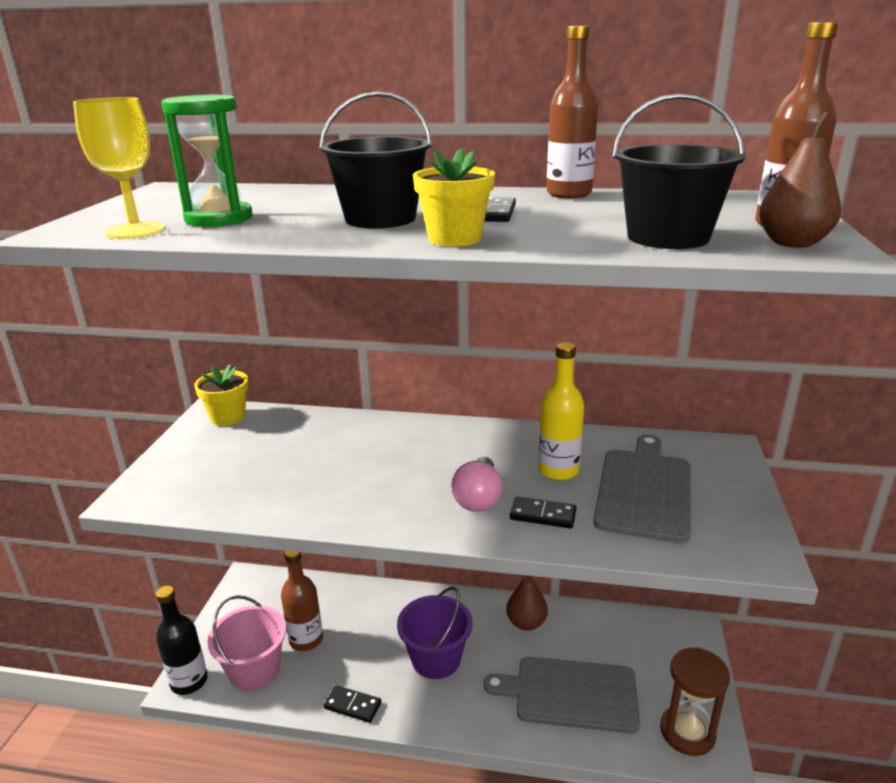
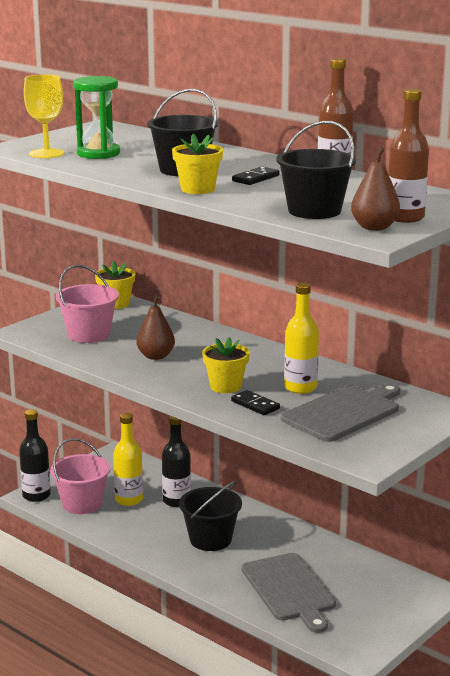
camera: 30 degrees right, 5 degrees down
(232, 473) = (89, 334): none -> pink bucket
(306, 640) = (129, 500): brown bottle -> yellow bottle
(352, 705) = (130, 542): black domino -> none
(359, 619) = (176, 501): none -> black bottle
(436, 659) = (210, 539): purple bucket -> black bucket
(478, 498) = (225, 386): pink light bulb -> yellow flower pot
(526, 623) = (300, 543): brown pear -> brown pear (155, 356)
(570, 694) = (289, 589): grey cutting board -> grey cutting board turned 150 degrees counterclockwise
(687, 732) = (353, 637): brown hourglass -> none

